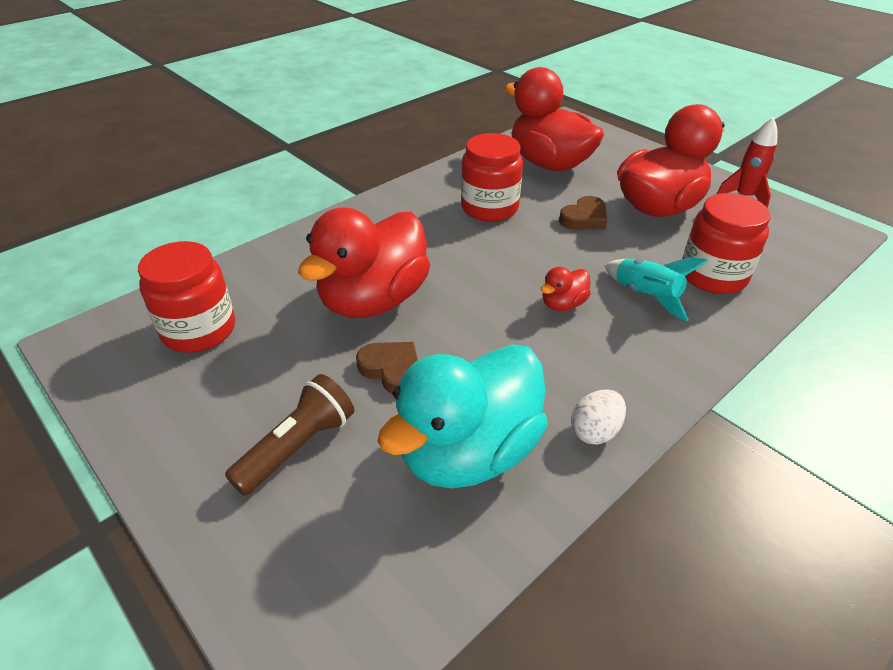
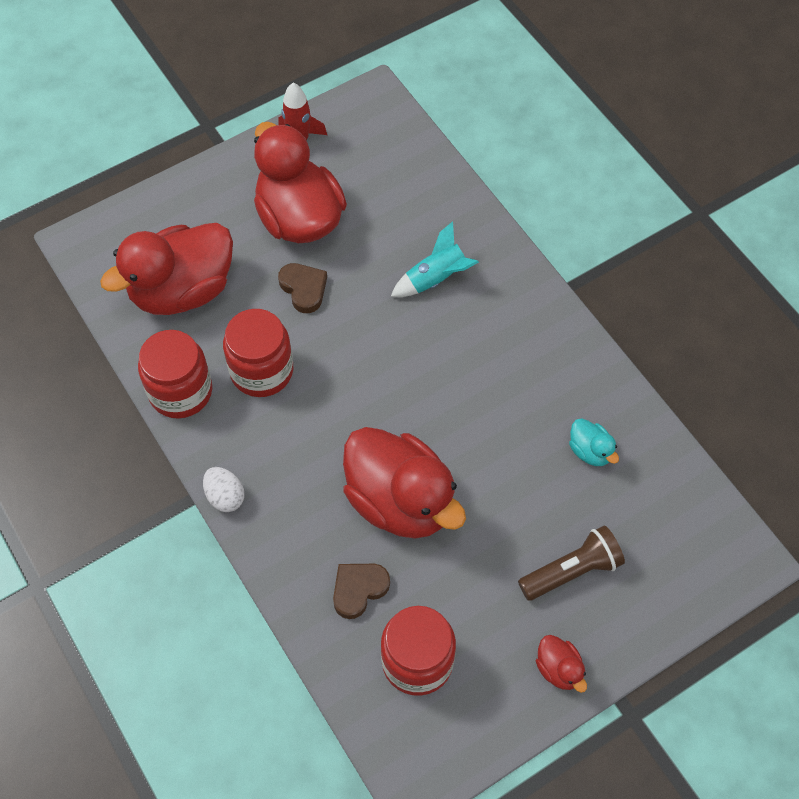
camera: 80 degrees left, 20 degrees up
(298, 447) = (572, 571): brown flashlight -> brown flashlight turned 105 degrees clockwise
(392, 370) = (497, 495): brown heart -> brown heart (358, 589)
(469, 452) = (590, 451): turquoise duck -> turquoise duck, size x0.43
(563, 304) = (435, 345): red duck -> red duck (559, 669)
(595, 431) = (581, 363): white egg -> white egg (225, 496)
(713, 275) = (417, 218): red jar -> red jar (180, 391)

